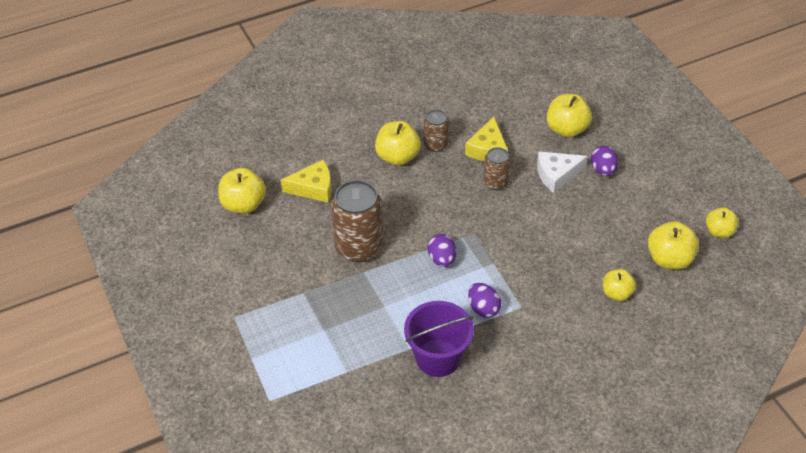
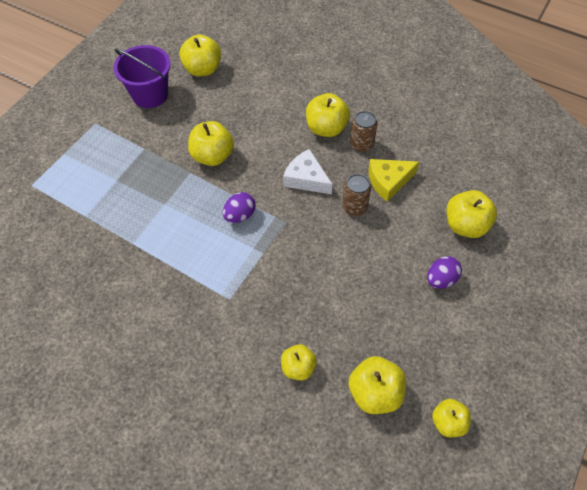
camera: 55 degrees right, 10 degrees up
(313, 188) = (251, 97): yellow cheese -> none
(359, 247) = (212, 156): brown can -> yellow apple
(438, 357) = (135, 268): purple bucket -> purple bucket (150, 94)
(483, 309) = (208, 272): purple egg -> none
(556, 175) = (403, 246): white cheese -> white cheese (306, 179)

